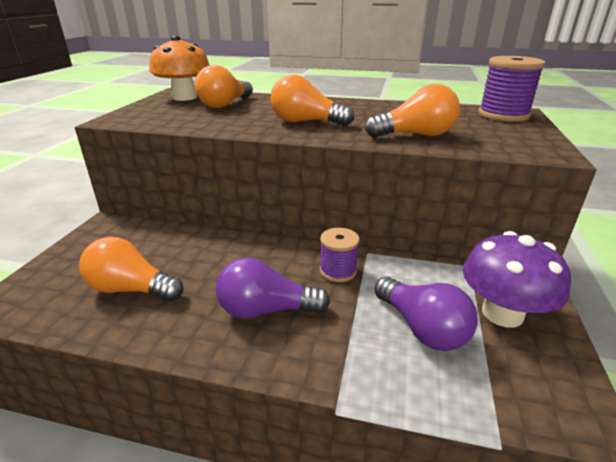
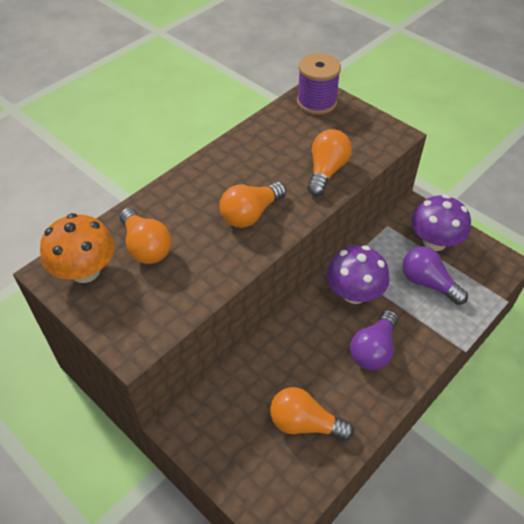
camera: 60 degrees left, 20 degrees up
(131, 289) = (305, 423): orange light bulb -> orange light bulb turned 60 degrees clockwise
(338, 271) = (354, 293): purple spool -> purple mushroom
(422, 328) = (428, 283): purple light bulb -> purple light bulb turned 135 degrees counterclockwise

